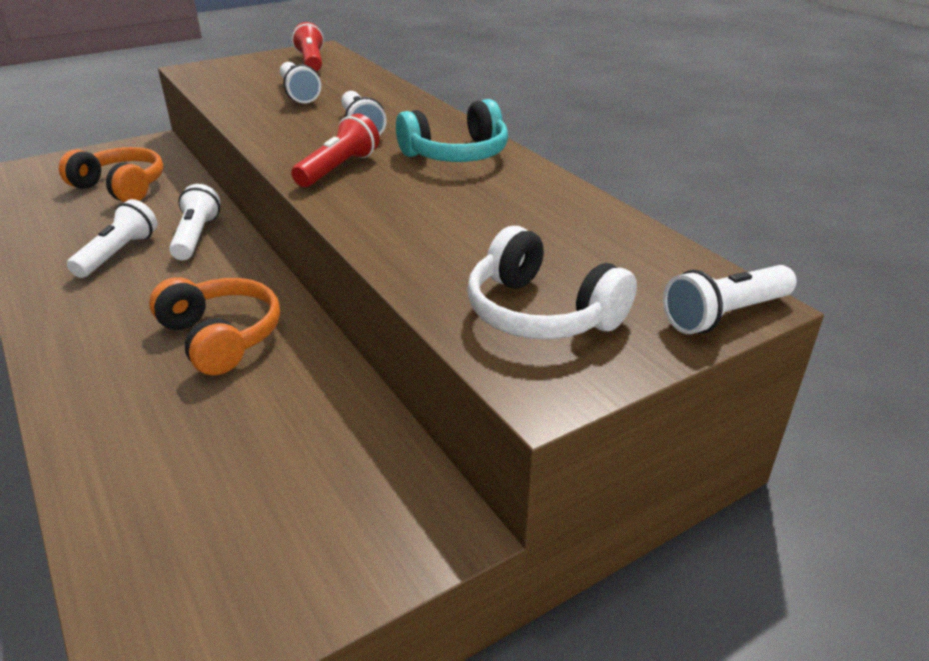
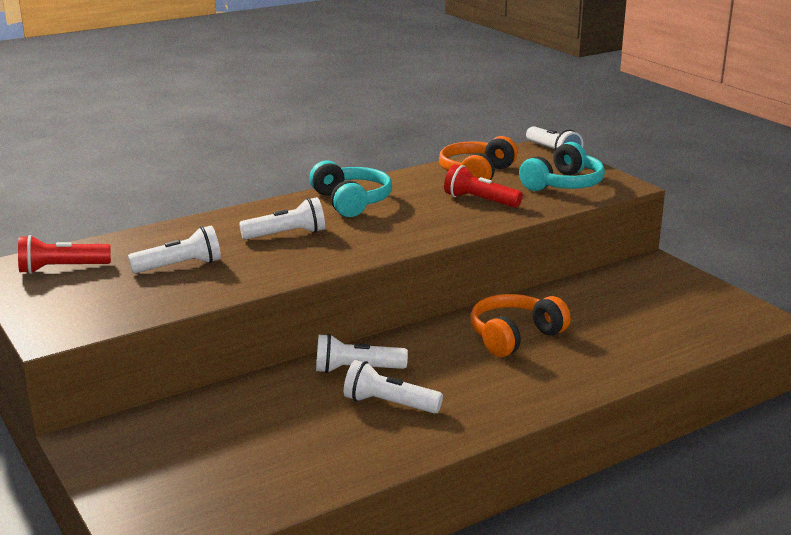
camera: 90 degrees left, 10 degrees down
(121, 187) = (229, 435): orange headphones -> orange headphones (476, 174)
(338, 169) = (377, 238): red flashlight -> red flashlight (479, 201)
(541, 313) = (563, 184): white headphones -> turquoise headphones

